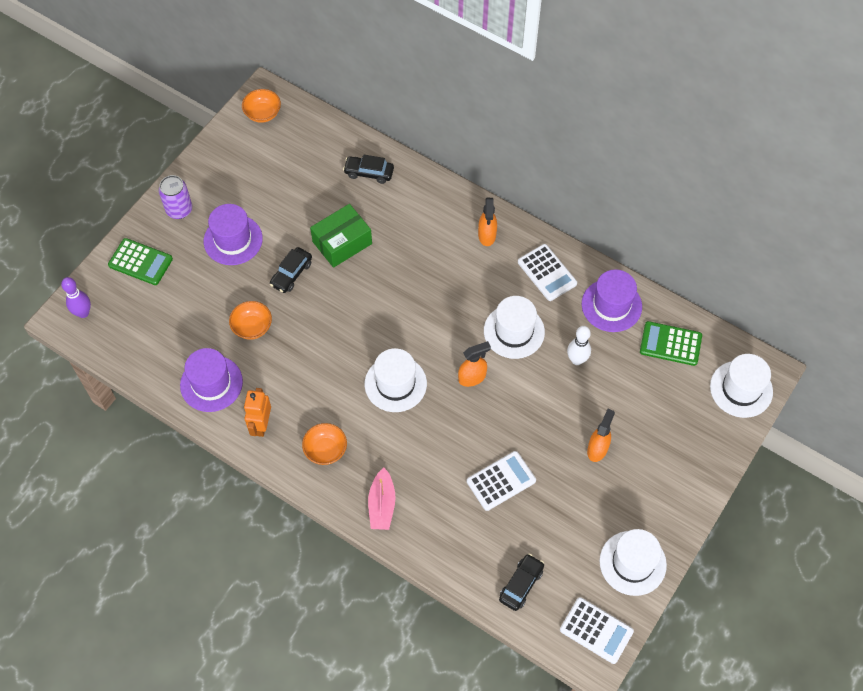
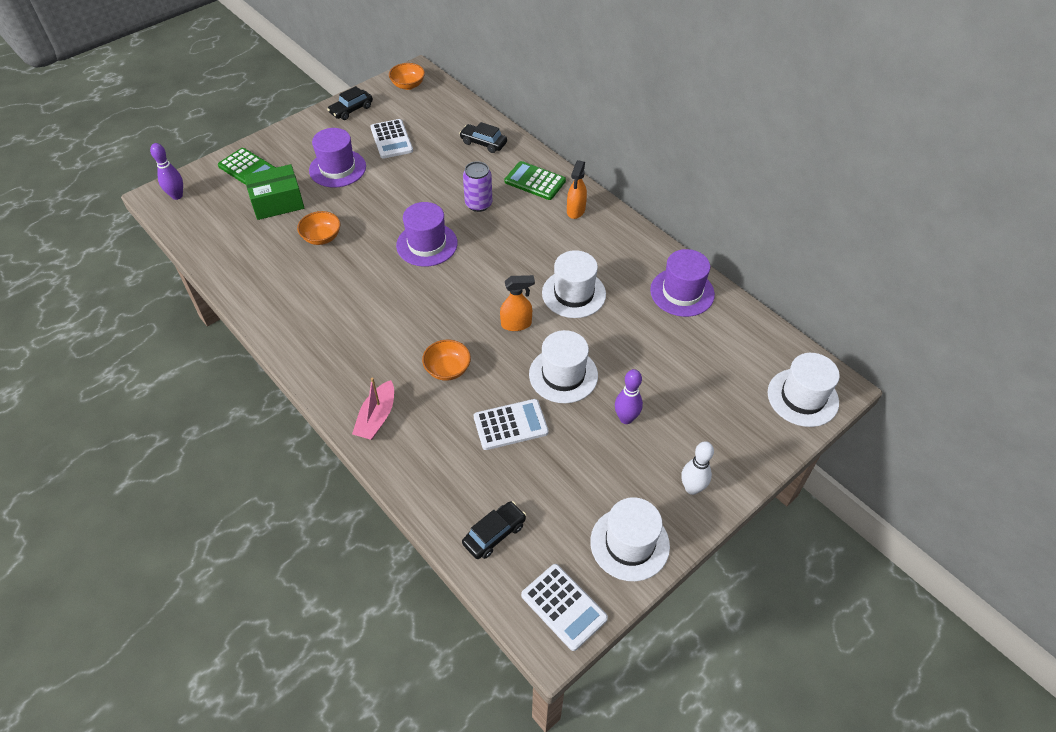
camera: 15 degrees right, 10 degrees down
(179, 210) = (301, 138): purple can -> purple can (478, 204)
(211, 383) = (261, 274): purple hat -> purple hat (427, 244)
(261, 425) = (290, 319): orange robot -> none
(291, 274) = (378, 204): black car -> black car (351, 110)
(325, 450) = (342, 354): orange bowl -> orange bowl (447, 369)
(342, 242) = (436, 189): green box -> green box (277, 202)
(395, 384) = (437, 313): white hat -> white hat (563, 375)
(547, 273) = (624, 252): white calculator -> white calculator (391, 139)
(577, 360) = (630, 332): white bowling pin -> white bowling pin (692, 488)
(597, 449) = (626, 418): orange spray bottle -> purple bowling pin
(670, 344) = (735, 339): green calculator -> green calculator (535, 181)

